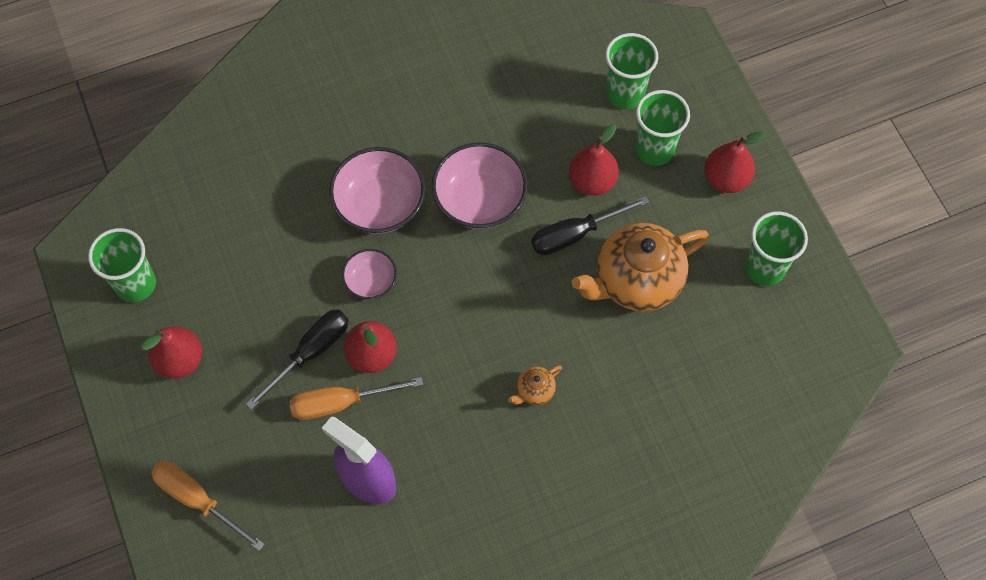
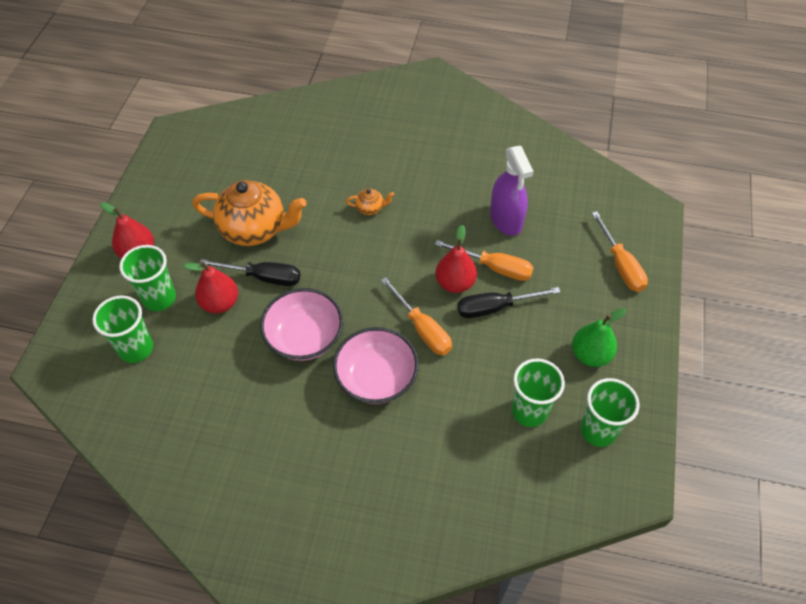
camera: 145 degrees left, 10 degrees down
(180, 360) = (590, 355): red pear -> green pear
(371, 281) = (422, 329): pink bowl -> orange screwdriver
(764, 268) = (175, 193): green cup -> green cup (529, 411)

